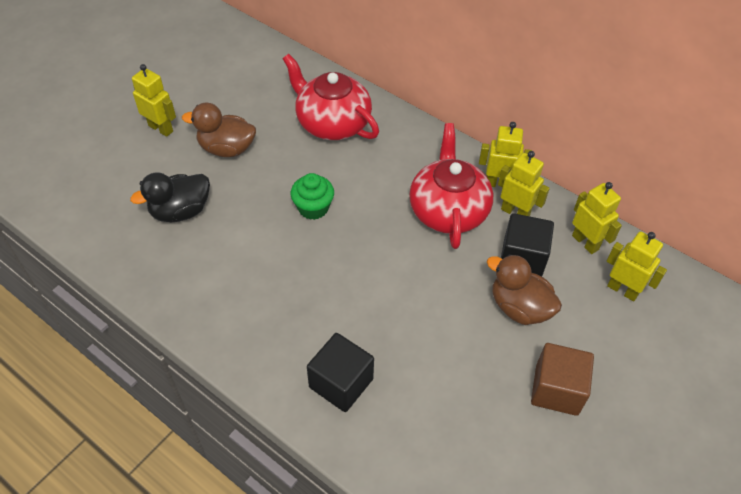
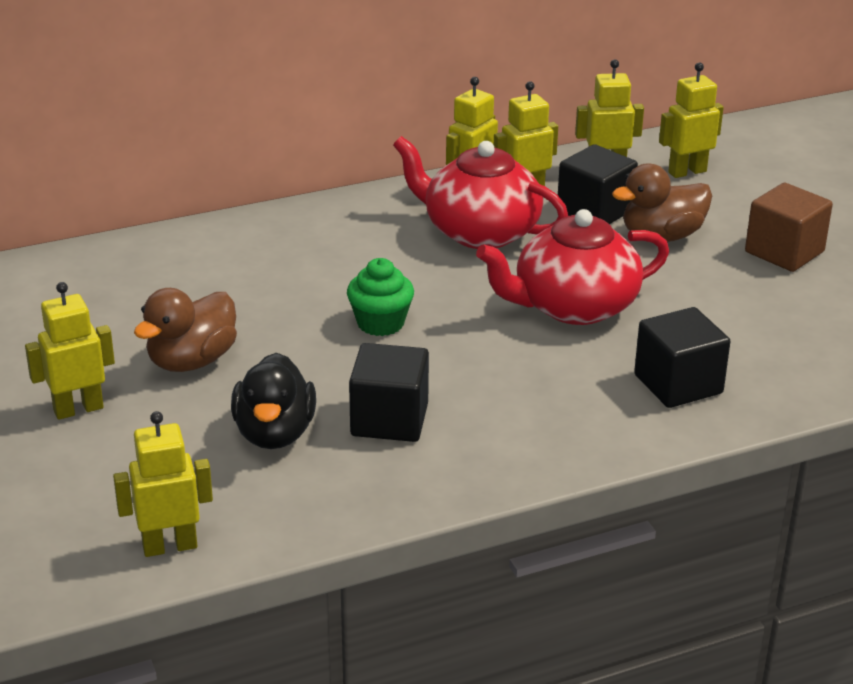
camera: 60 degrees left, 20 degrees down
(68, 215) = (169, 546): none -> yellow robot
(220, 253) = (389, 420): none -> black cube
(332, 123) = (240, 264): red teapot -> red teapot (573, 306)

